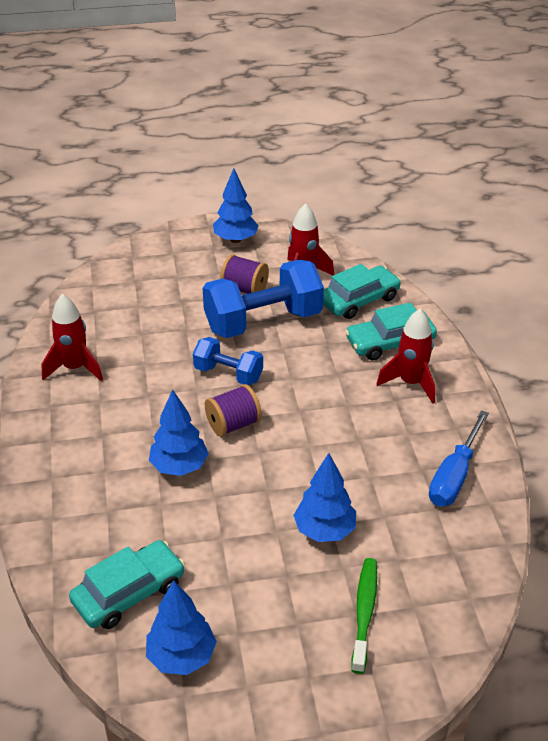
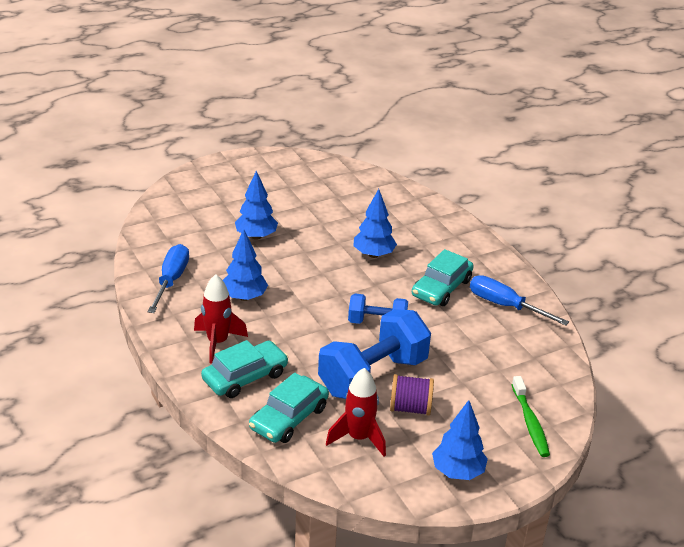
camera: 160 degrees right, 5 degrees down
(75, 368) = (505, 305): red rocket -> blue screwdriver
(129, 593) = (361, 192): turquoise car -> turquoise car (441, 288)
(182, 657) = (314, 174): blue tree -> blue tree (244, 297)
(233, 424) = (351, 287): purple spool -> none
(364, 612) = (218, 204): green toothbrush -> green toothbrush (530, 423)

